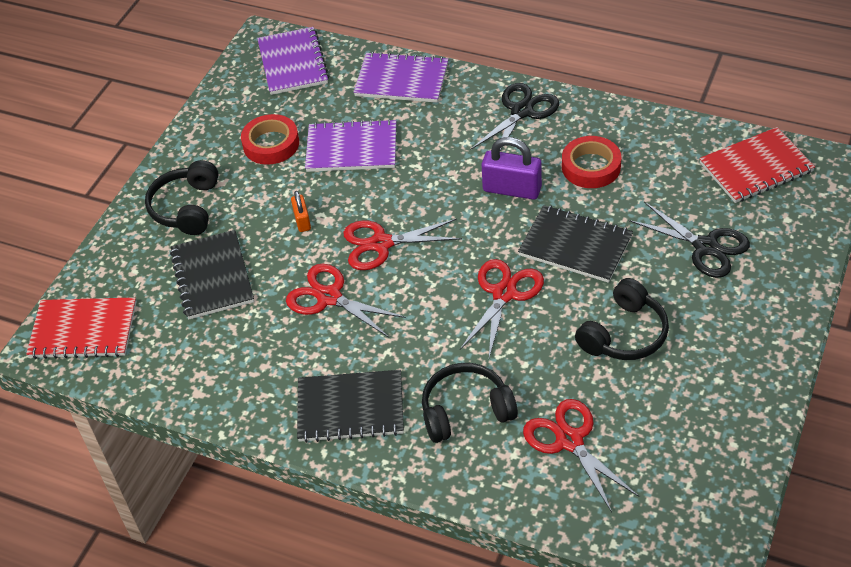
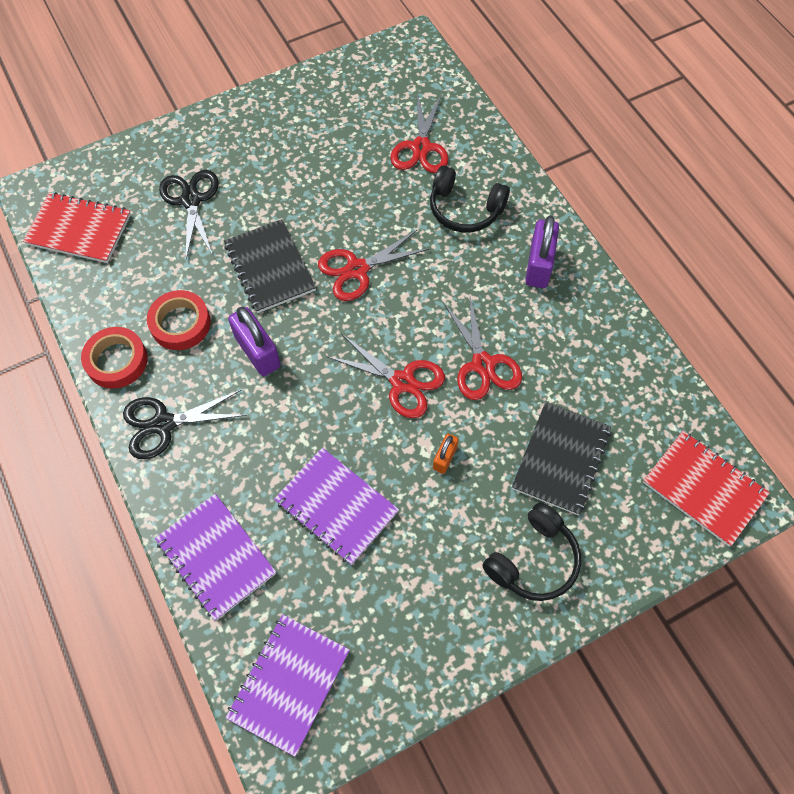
camera: 145 degrees left, 15 degrees up
(271, 144) = (401, 577): red tape -> red tape (116, 361)
(350, 408) = (539, 265): black notebook -> purple padlock
(624, 334) = (314, 184): black headphones -> none

